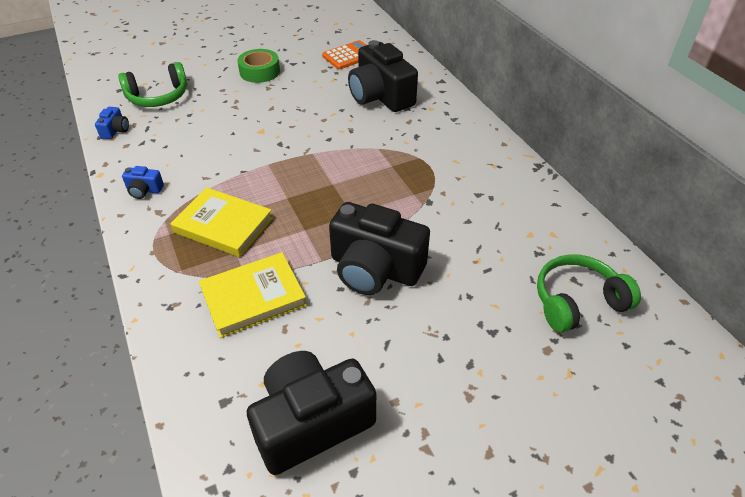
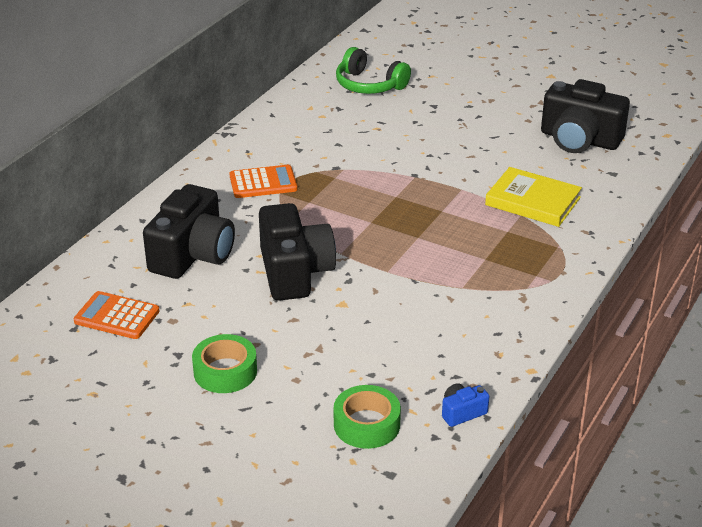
camera: 125 degrees left, 10 degrees down
(144, 190) = (512, 324): blue camera -> none
(158, 97) = (366, 424): green headphones -> green tape
(223, 225) = (490, 253): yellow book -> none
(375, 269) = (439, 164): black camera -> black camera (295, 272)
(441, 155) = (263, 183): none -> orange calculator

